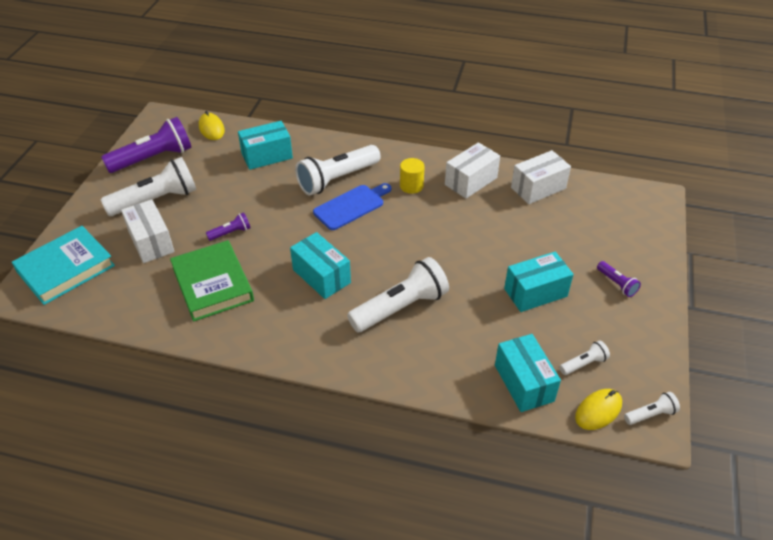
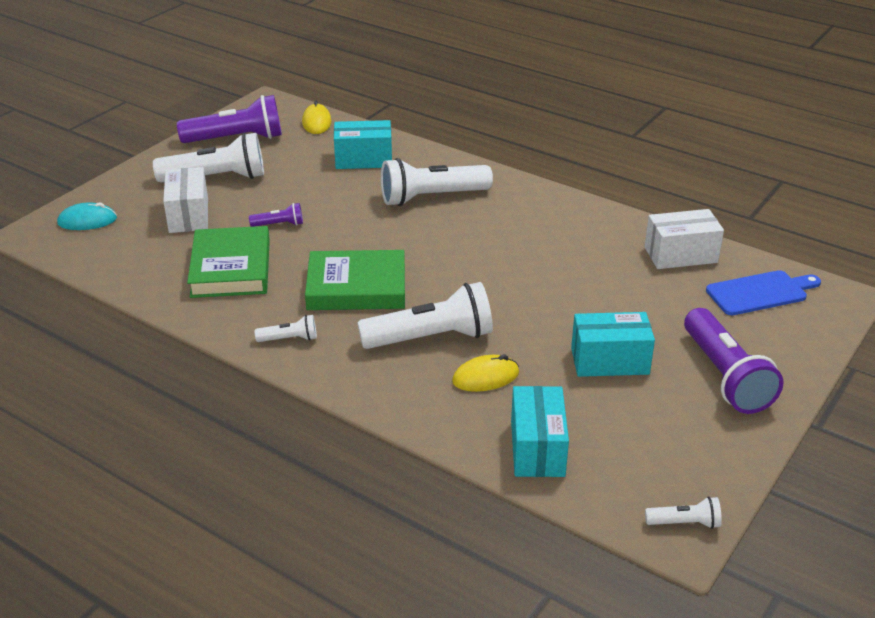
camera: 20 degrees right, 10 degrees down
(65, 268) = (87, 221): turquoise book -> turquoise mouse
(321, 276) = (356, 287): turquoise box -> green book
(351, 206) = (433, 227): blue cutting board -> blue cutting board (760, 292)
(411, 186) = (518, 221): yellow cylinder -> none
(471, 181) = (596, 231): white box -> none
(584, 364) = (628, 448): white flashlight -> white flashlight (289, 339)
(598, 411) = (616, 501): yellow mouse -> yellow mouse (485, 377)
(617, 284) = (725, 376): purple flashlight -> purple flashlight, size x2.16

